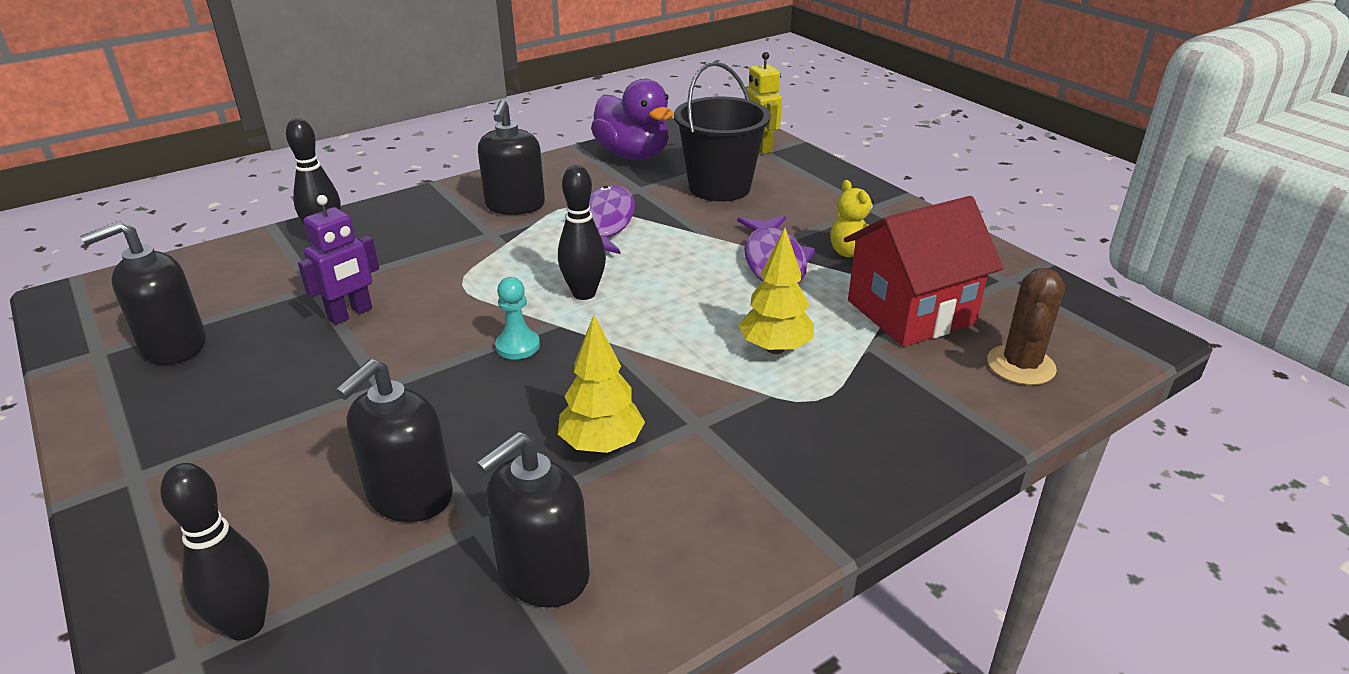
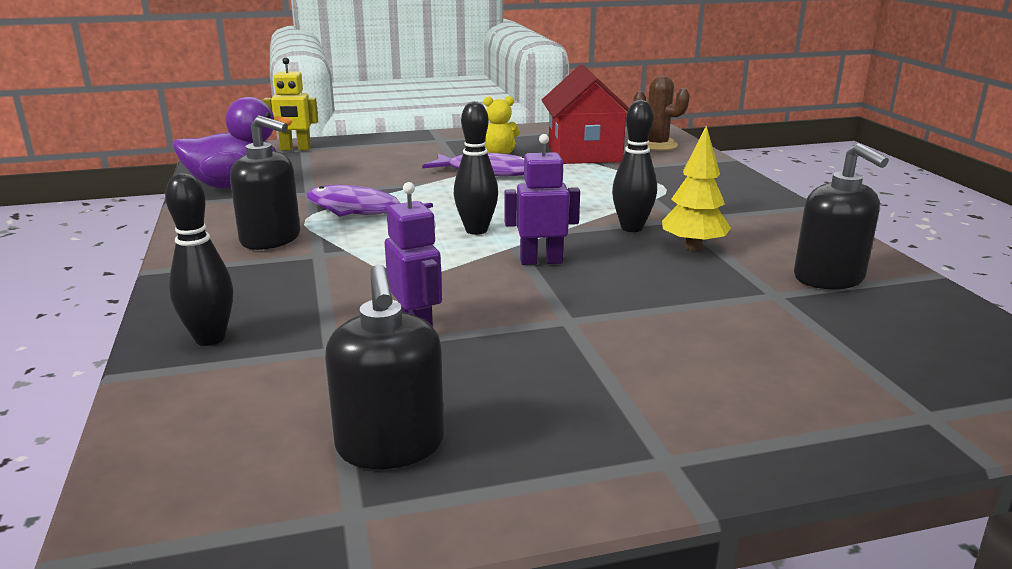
camera: 70 degrees left, 10 degrees down
(245, 625) = (889, 389): black bowling pin -> black bowling pin (631, 228)
(409, 496) = (736, 316): black soap dispenser -> none
(517, 346) = (541, 261): turquoise pawn -> purple robot
(719, 187) = (348, 169): black bucket -> none
(775, 348) = (603, 188): yellow tree -> none

